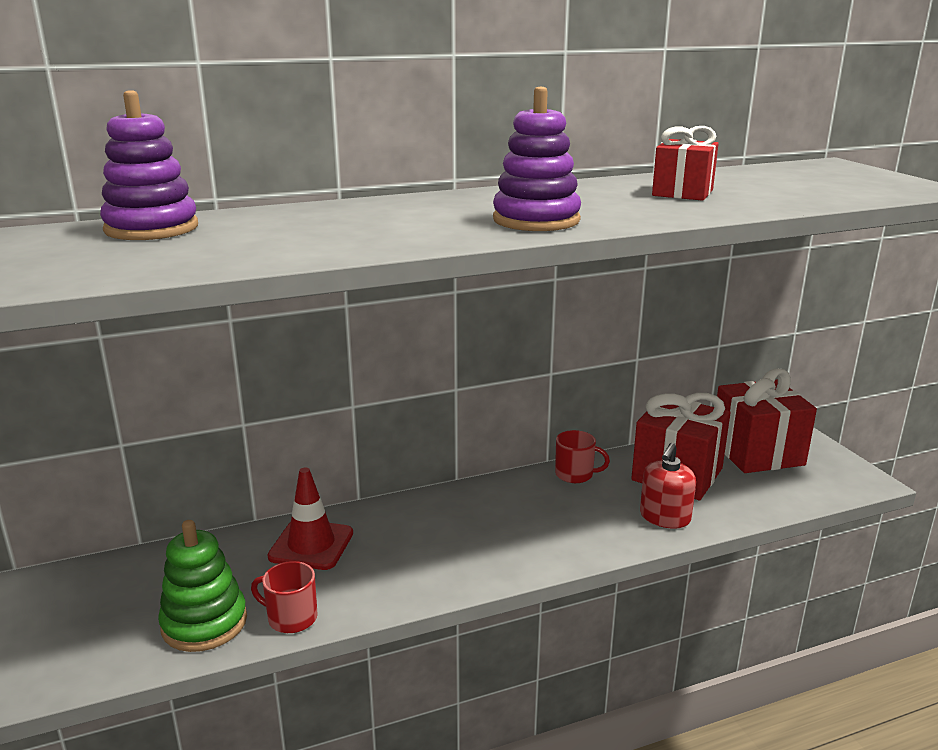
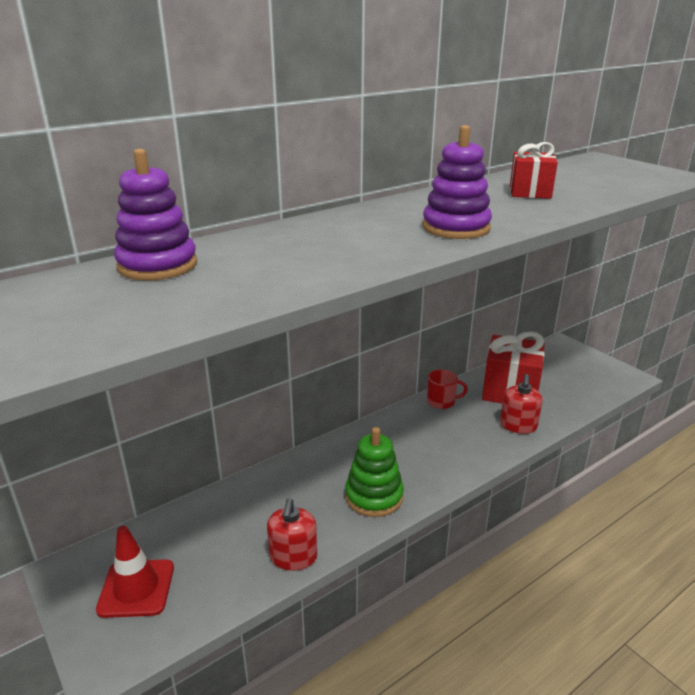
camera: 15 degrees left, 5 degrees up
(204, 623) = (227, 575): green stacking toy -> green stacking toy (374, 496)
(291, 618) = (293, 557): red mug -> red soap dispenser
(311, 545) = (277, 492): red traffic cone -> red traffic cone (136, 588)
(757, 453) = (553, 366): red gift -> none

